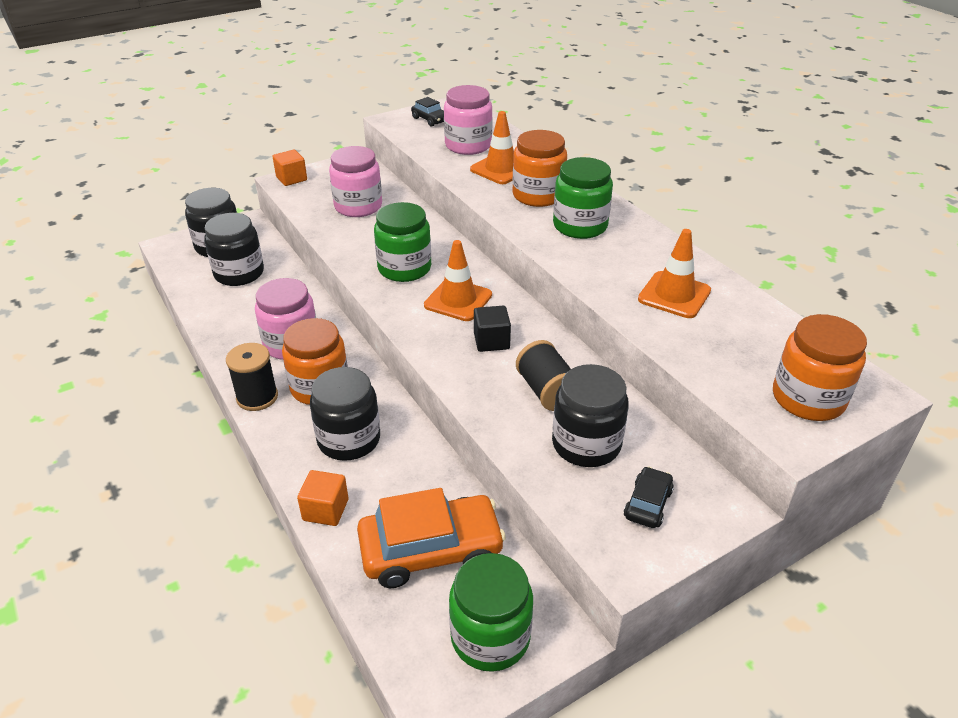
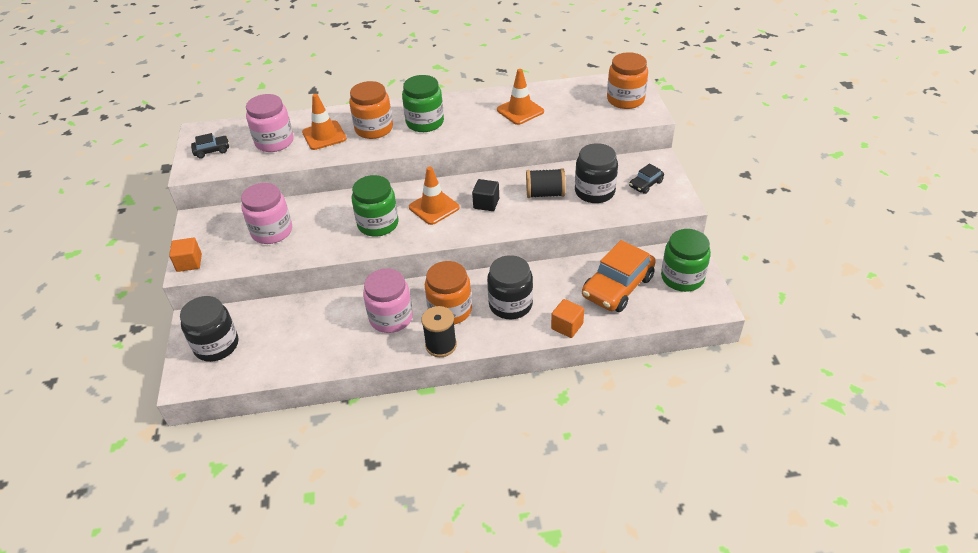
camera: 65 degrees left, 5 degrees up
(239, 273) = (271, 336): black jar -> none
(431, 550) = (617, 287): orange car -> orange car turned 150 degrees counterclockwise
(647, 504) = (646, 184): black car -> black car turned 90 degrees counterclockwise

